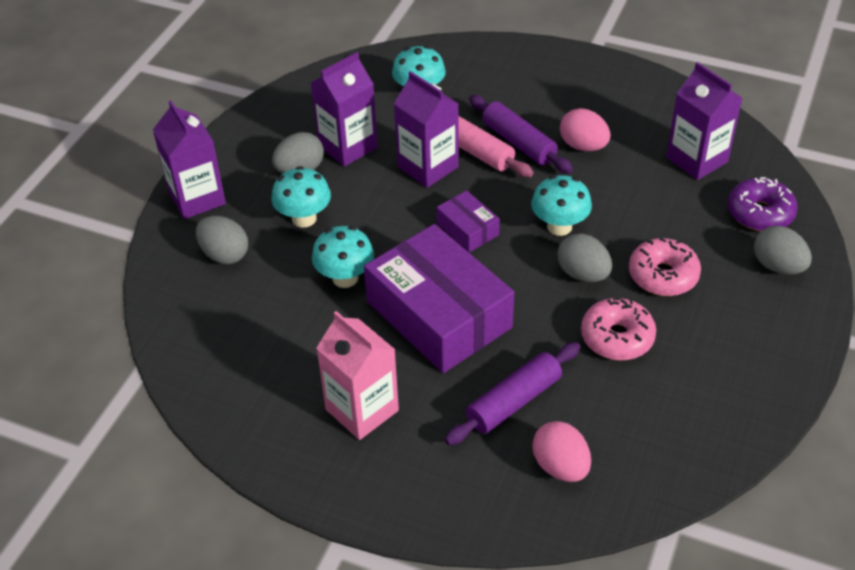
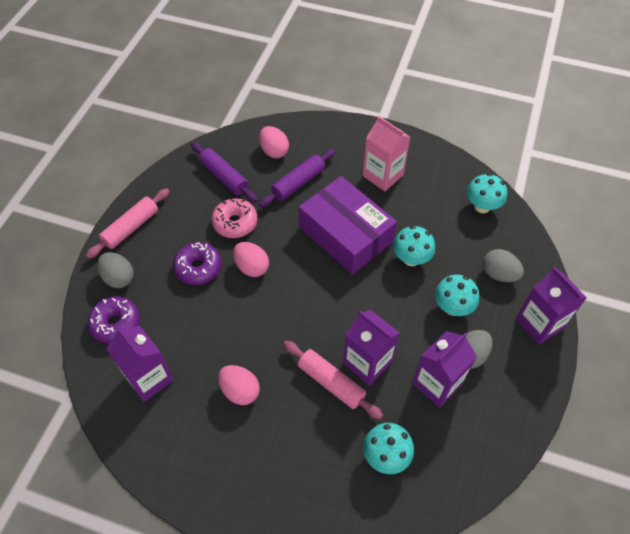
camera: 175 degrees right, 10 degrees up
(467, 229) = (331, 302): purple box -> none
(518, 143) = (294, 393): purple rolling pin -> purple rolling pin (224, 177)
(559, 226) = (265, 306): turquoise mushroom -> turquoise mushroom (482, 206)
(583, 274) = (252, 267): grey egg -> pink egg
(663, 275) = (198, 268): pink donut -> purple donut
(786, 336) = (131, 228): none -> pink rolling pin

